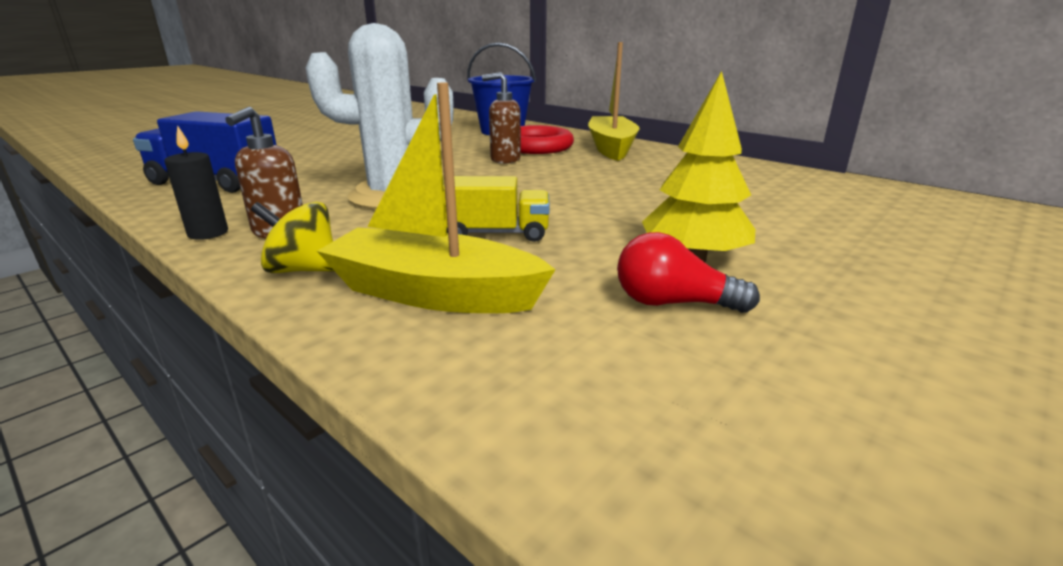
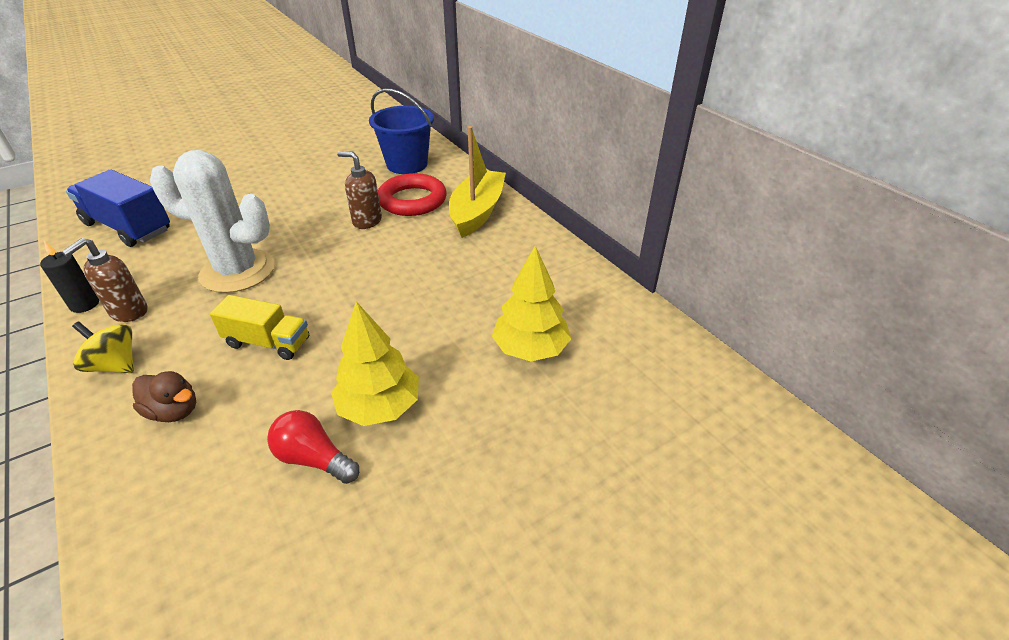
camera: 15 degrees right, 15 degrees up
(433, 293) = (174, 411): yellow boat -> brown duck
(791, 209) = (530, 349): none -> yellow tree

